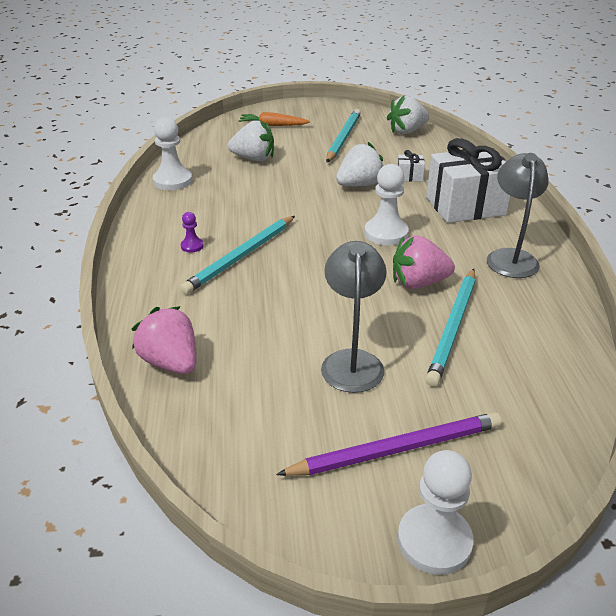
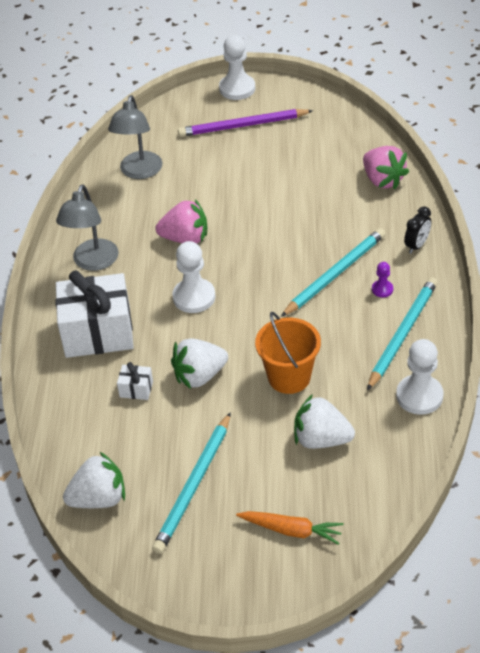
camera: 170 degrees left, 10 degrees up
(145, 286) = (417, 245): none -> black clock
(282, 187) = (289, 377): none -> orange bucket
(352, 361) = (256, 176): grey lamp -> grey lamp (139, 172)
(453, 327) = (175, 198): turquoise pencil -> turquoise pencil (402, 334)

